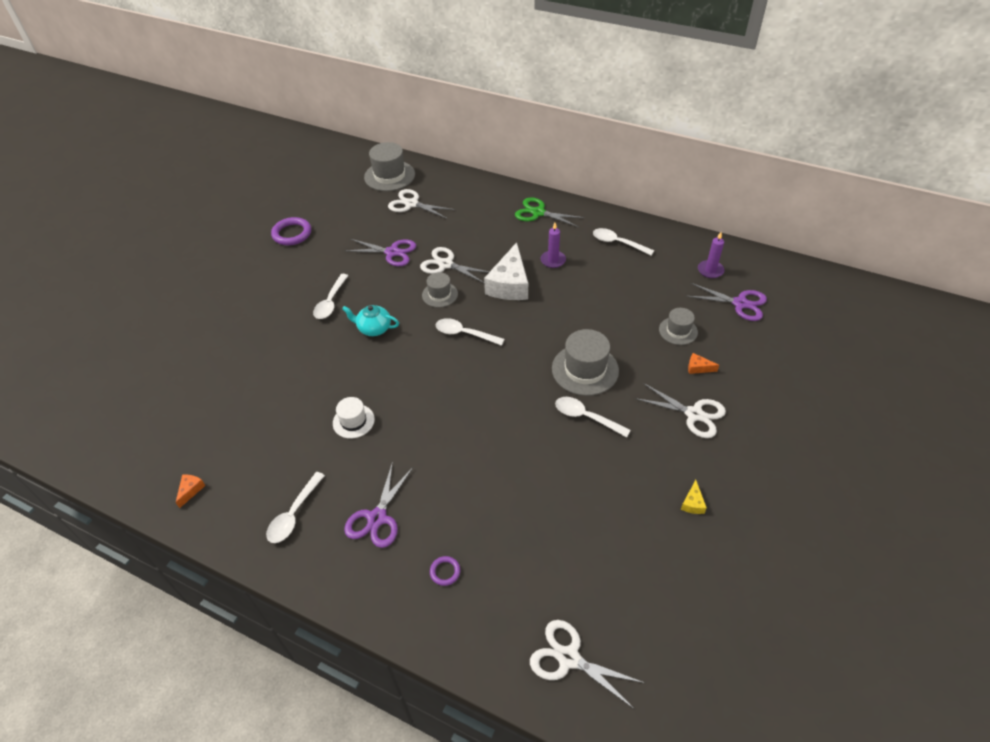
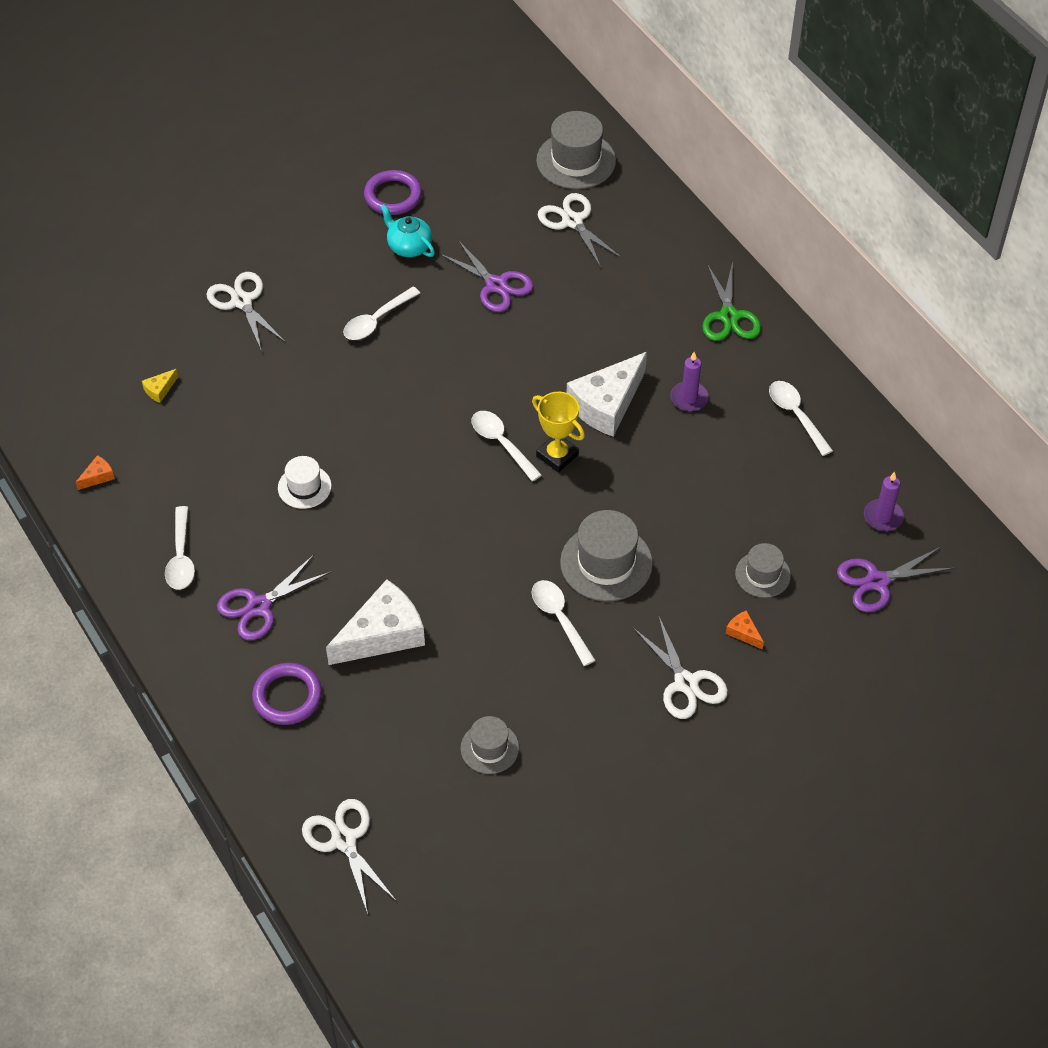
camera: 30 degrees right, 5 degrees up
(294, 514) = (181, 557): white spoon -> white spoon turned 60 degrees counterclockwise
(374, 328) = (402, 382): turquoise teapot -> turquoise teapot (409, 246)
(440, 294) = (511, 375): grey hat -> grey hat (489, 748)
(445, 572) = (287, 696): purple ring -> purple ring, size x1.92
(446, 264) = (549, 336): white scissors -> white scissors (242, 301)
(480, 489) = (383, 634): none -> white cheese
(504, 324) = (557, 455): none -> yellow trophy
(538, 212) = (729, 316): green scissors -> green scissors turned 150 degrees counterclockwise
(692, 503) = (594, 774): yellow cheese -> yellow cheese (160, 390)
(740, 304) = (877, 581): purple scissors -> purple scissors turned 105 degrees clockwise

